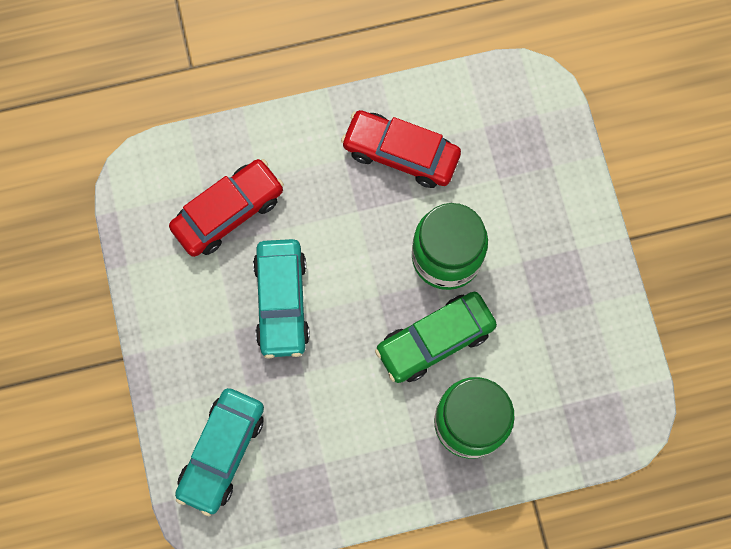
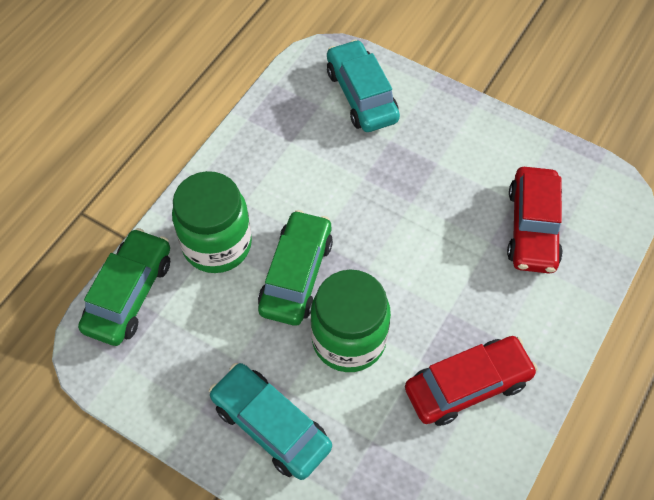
camera: 135 degrees right, 15 degrees down
(282, 301) = (428, 206): turquoise car -> turquoise car (271, 425)
(570, 442) = (129, 294): none -> green car

